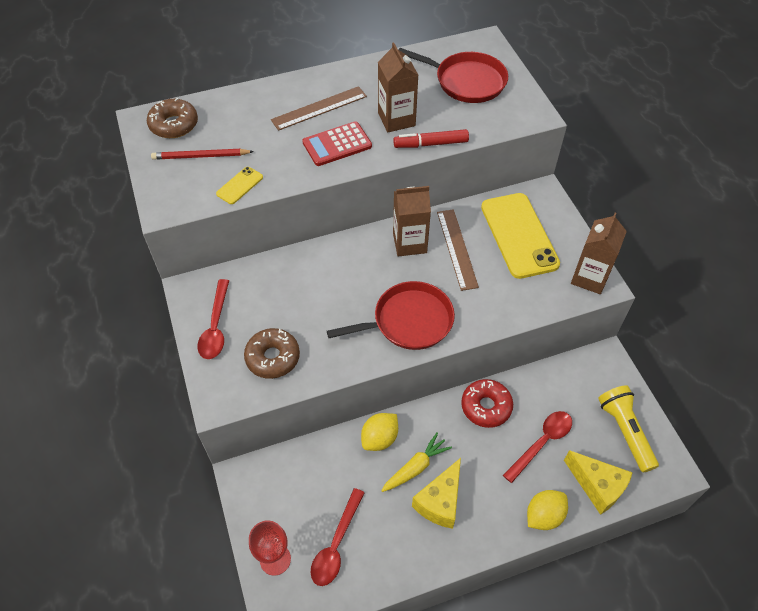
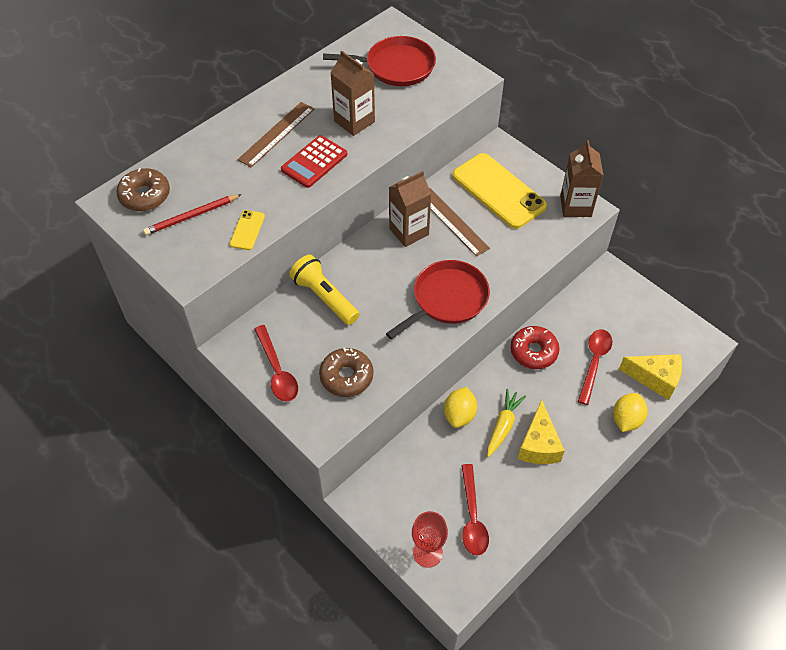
camera: 25 degrees left, 0 degrees up
(431, 144) = (398, 133): red marker -> none
(625, 431) = (654, 326): yellow flashlight -> yellow flashlight (325, 297)

